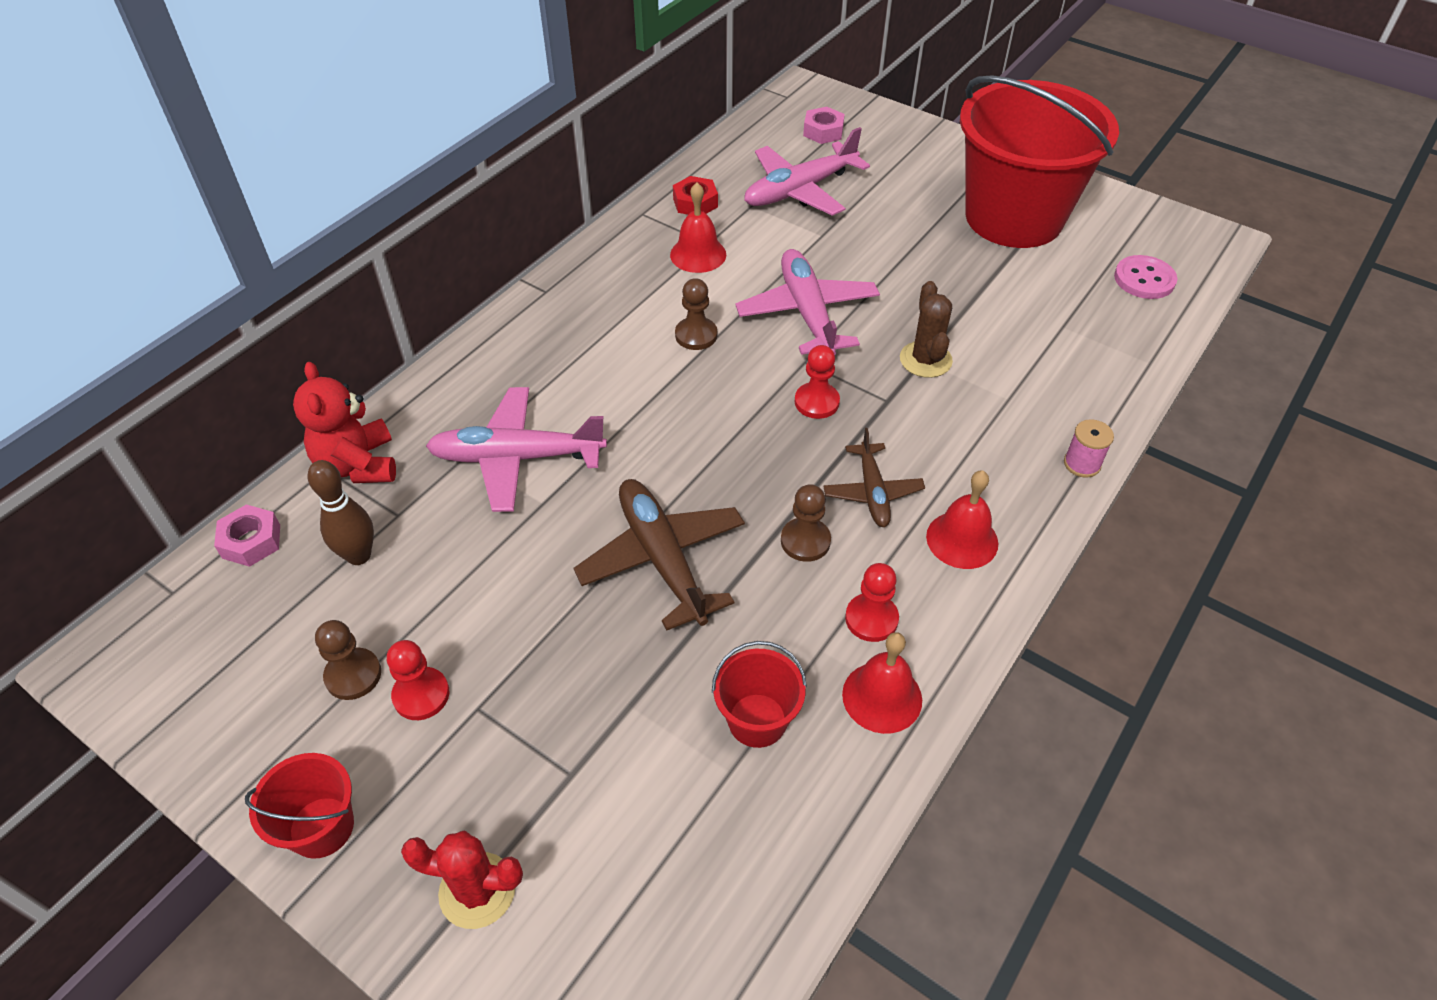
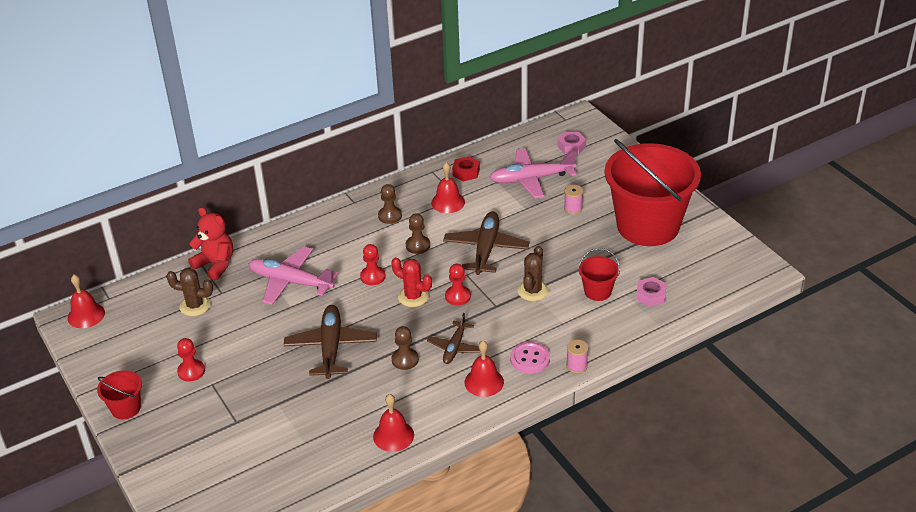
camera: 25 degrees right, 10 degrees down
(138, 643) = (86, 315): none -> red bell
(251, 541) = (152, 286): pink nut -> pink nut (651, 295)
(353, 675) = (167, 355): brown pawn -> brown pawn (390, 216)
(358, 465) = (215, 265): red teddy bear -> red teddy bear turned 120 degrees clockwise
(359, 555) = (195, 306): brown bowling pin -> brown cactus
(477, 890) = (174, 451): red cactus -> red cactus (413, 296)
(757, 720) = (330, 427): red bucket -> red bucket (597, 291)
(807, 313) = (486, 249): pink plane -> brown plane
(871, 619) = (412, 402): red pawn -> red pawn (373, 276)
(891, 218) = (573, 208): none -> pink spool
(1144, 279) = (698, 281): pink button -> pink button (530, 359)

